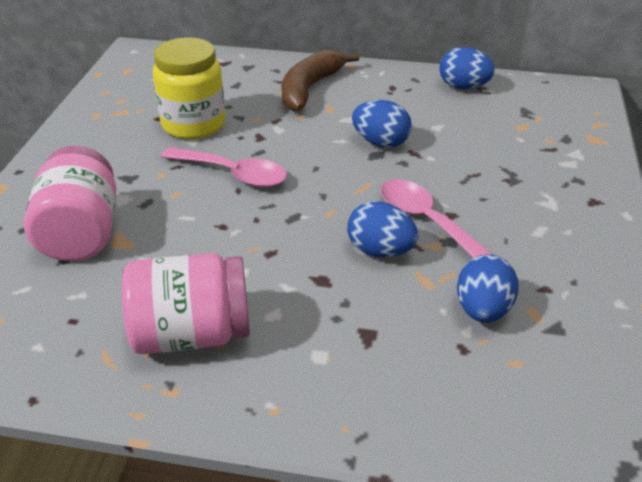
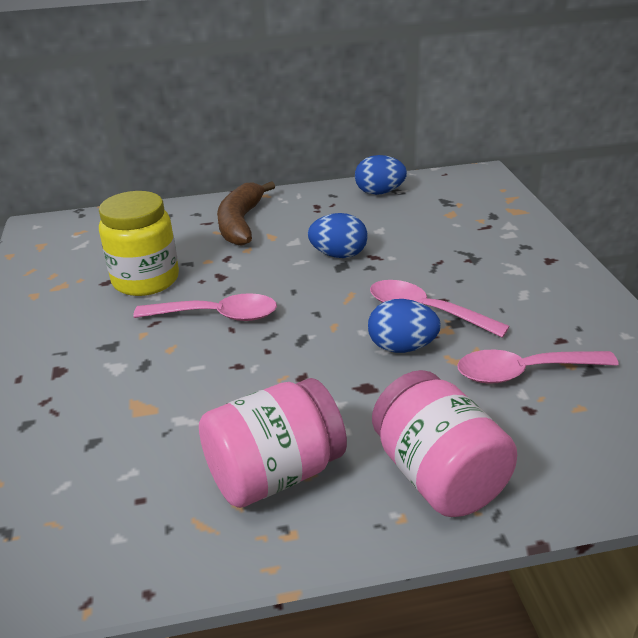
camera: 20 degrees left, 5 degrees down
(81, 233) = (92, 412): pink jar -> pink jar (438, 475)
(482, 310) = (523, 372): blue egg -> pink spoon

